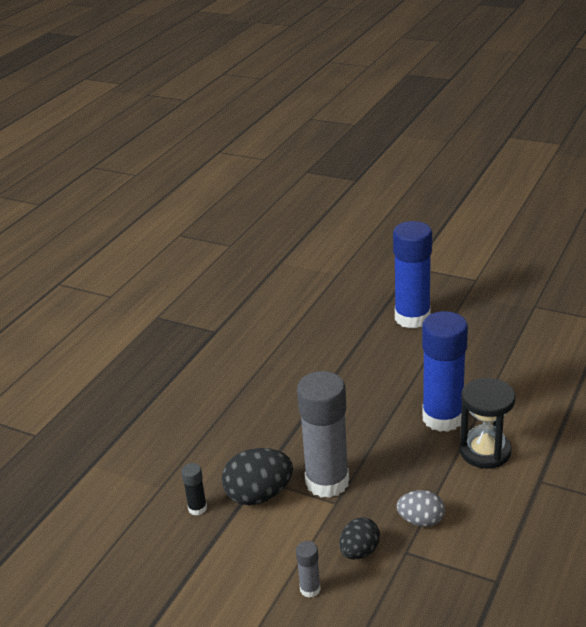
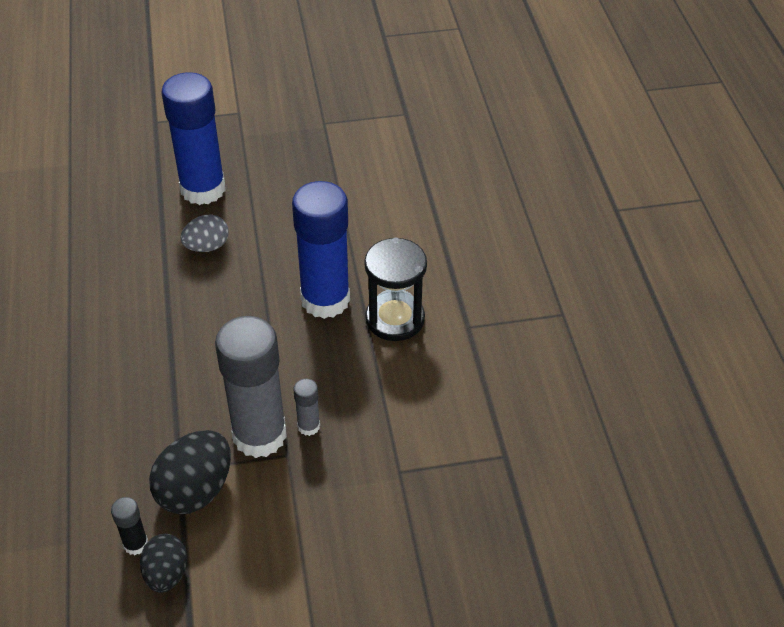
camera: 40 degrees left, 15 degrees up
(310, 589) = (335, 567): grey glue stick -> grey glue stick (308, 426)
(359, 551) = (353, 497): black egg -> black egg (166, 574)
(421, 521) = (389, 429): grey egg -> grey egg (207, 246)

